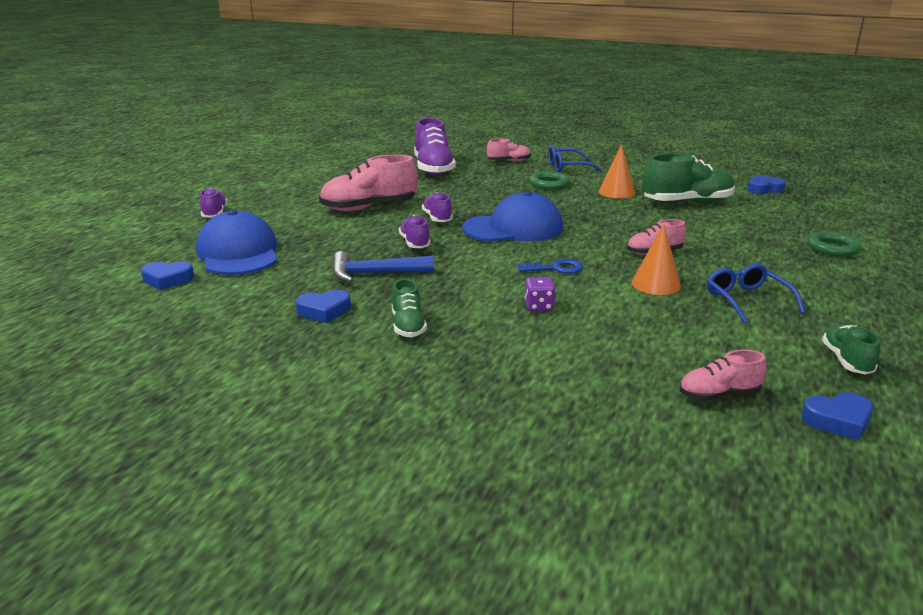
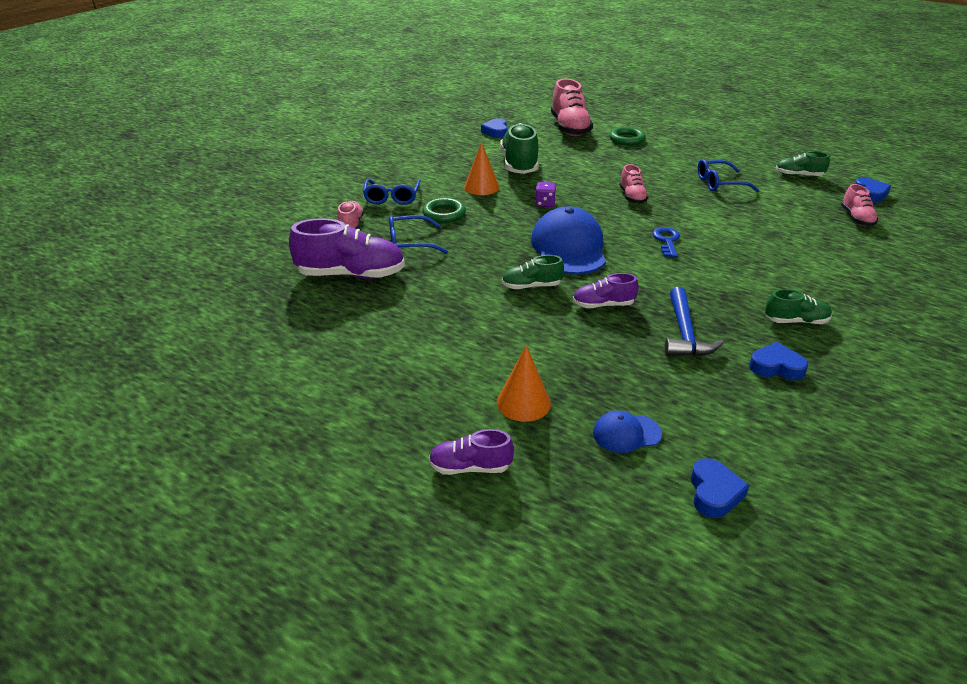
camera: 80 degrees left, 10 degrees up
(238, 253) = (626, 433): blue cap -> blue cap, size x0.49
(324, 311) = (776, 367): blue heart -> blue heart turned 75 degrees counterclockwise
(369, 208) = (485, 329): pink shoe -> pink shoe (569, 128)
(437, 218) = (531, 286): purple shoe -> green shoe
(490, 179) = (410, 243): none -> blue glasses
(539, 306) = (743, 258): purple dice -> purple dice (545, 203)
(656, 284) = (695, 207): orange cone -> orange cone (523, 403)

